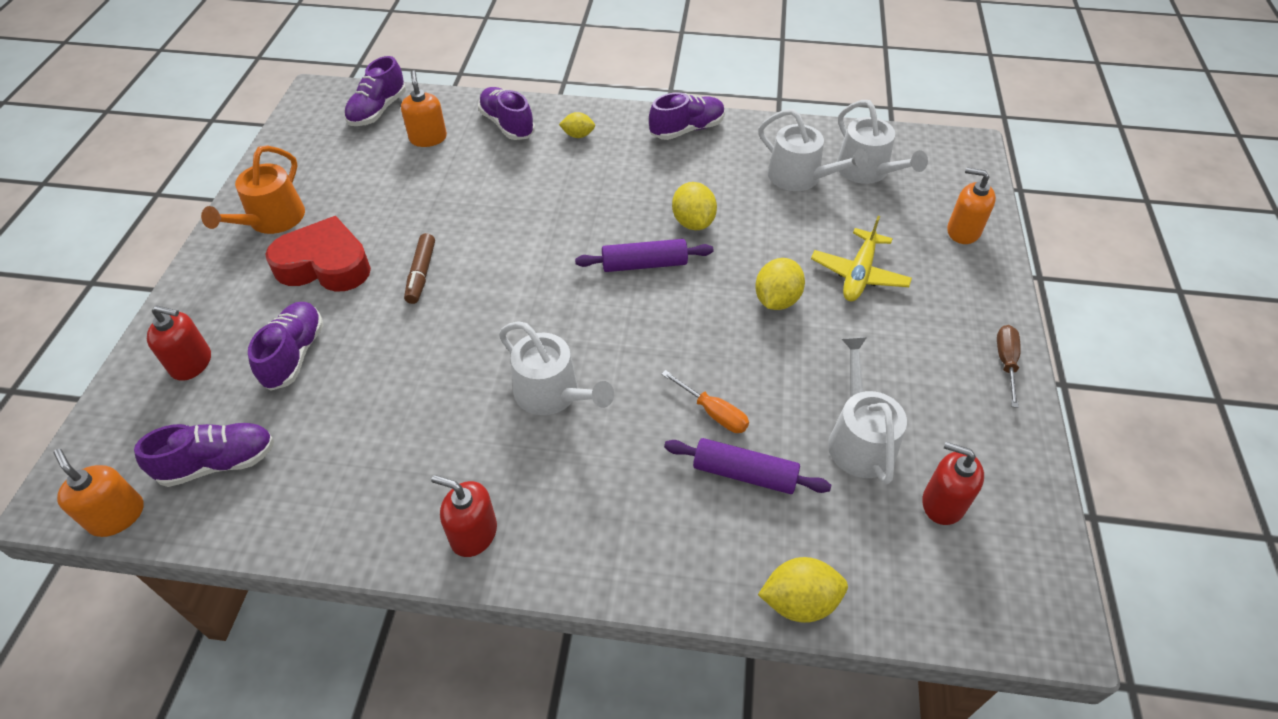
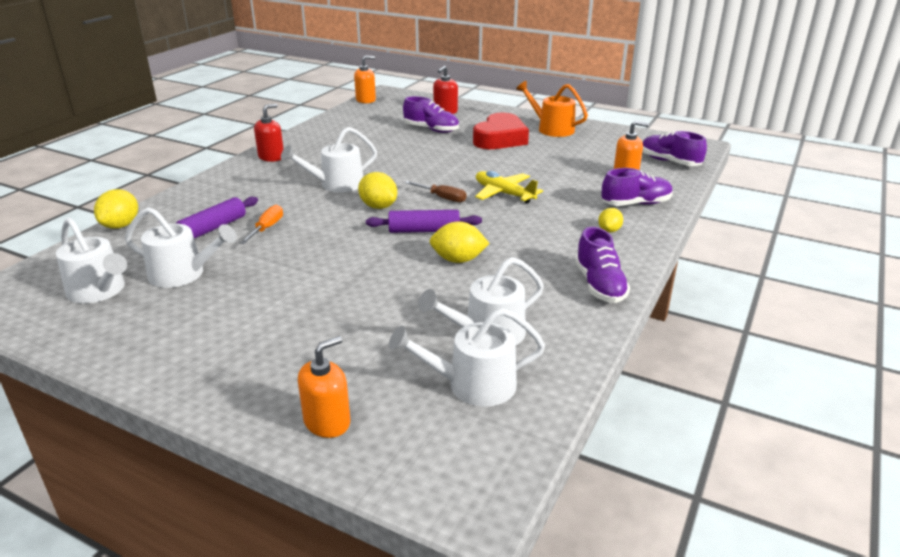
camera: 110 degrees right, 20 degrees down
(218, 463) = (375, 115): purple shoe -> none
(421, 274) = (472, 161): brown marker -> none
(644, 264) = (424, 230): purple rolling pin -> purple rolling pin turned 75 degrees clockwise
(713, 413) = (267, 228): orange screwdriver -> orange screwdriver turned 135 degrees clockwise
(776, 300) = (338, 276): yellow lemon -> yellow lemon (378, 206)
(859, 274) = (329, 326): yellow plane -> yellow plane (504, 194)
(943, 503) = (99, 291): red soap dispenser -> white watering can
(1006, 362) = (154, 373): brown screwdriver -> brown screwdriver (442, 198)

